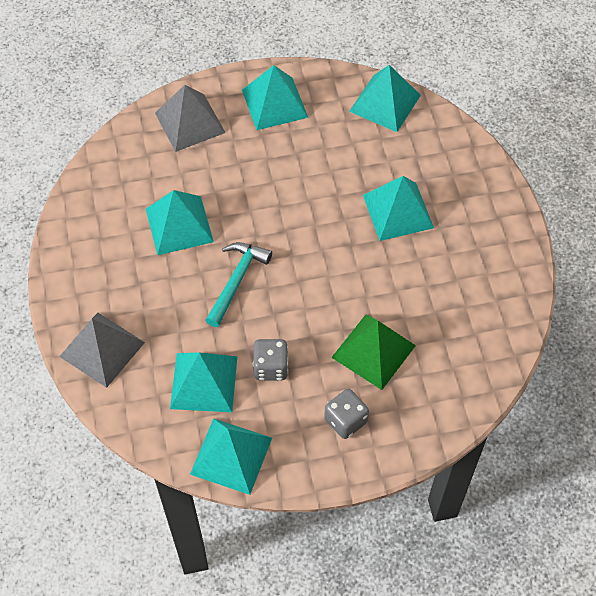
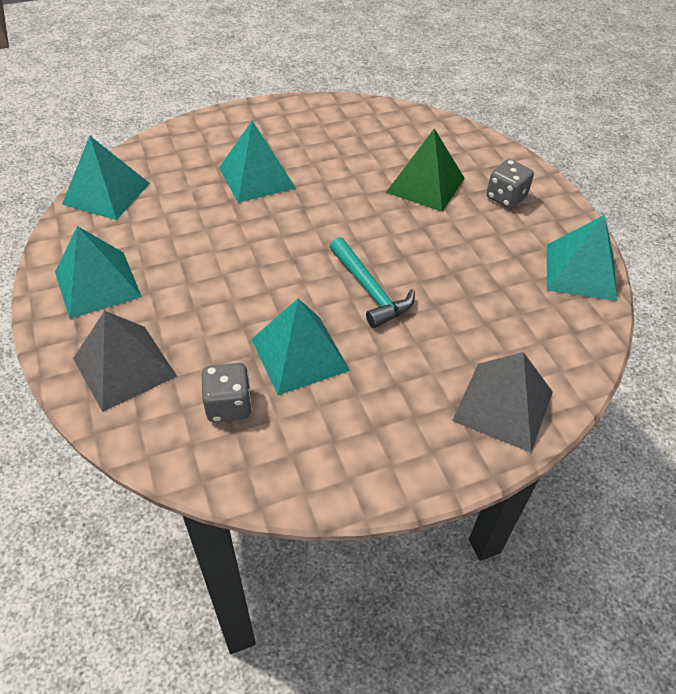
camera: 100 degrees left, 10 degrees down
(204, 382) = (508, 303): turquoise pyramid -> none
(237, 280) = (370, 290): turquoise hammer -> turquoise hammer turned 135 degrees counterclockwise
(271, 367) = (469, 252): grey dice -> grey dice (228, 405)

